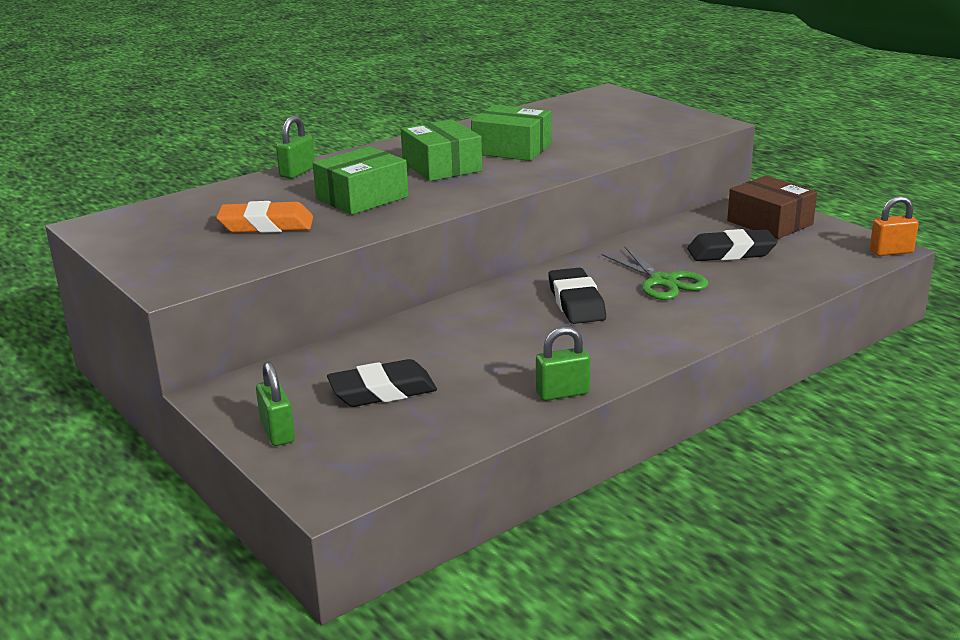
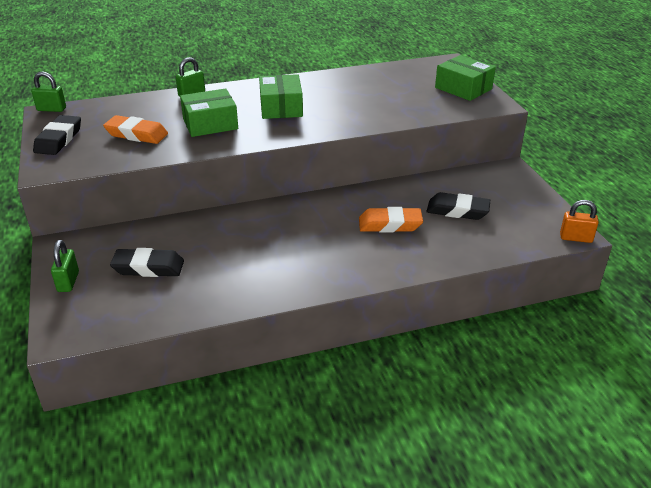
camera: 20 degrees right, 10 degrees up
(511, 149) = (339, 101): green box -> green box (463, 88)
(562, 393) = (250, 300): green padlock -> green padlock (51, 109)
(576, 302) = (319, 228): black eraser -> black eraser (59, 139)
(663, 281) = (390, 224): green scissors -> orange eraser
(770, 222) = (507, 191): brown box -> none

